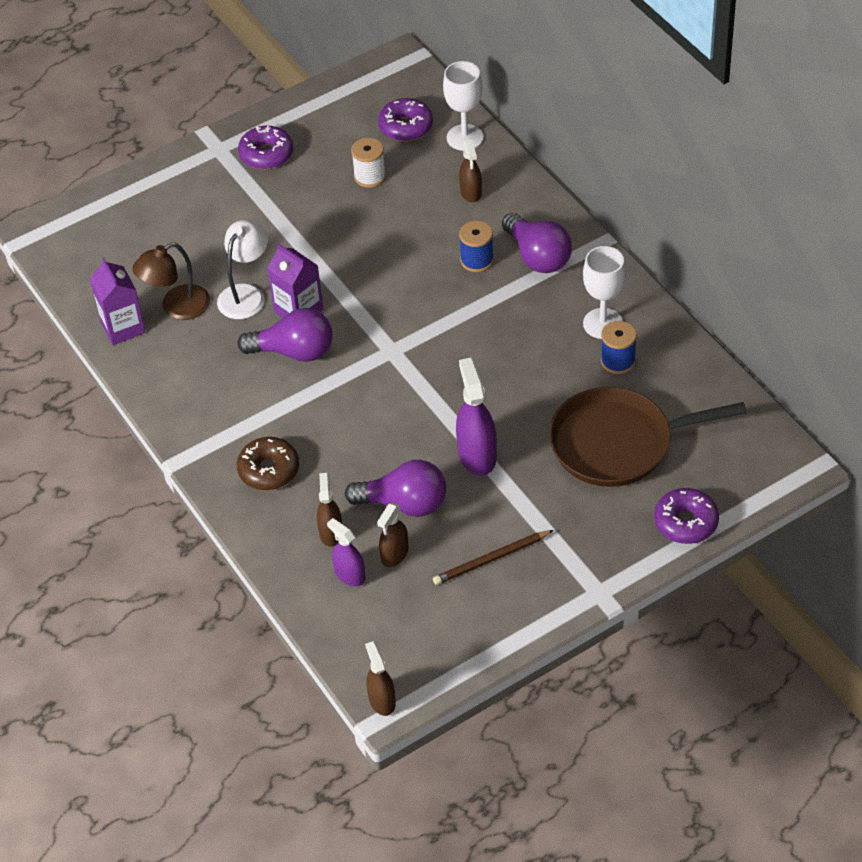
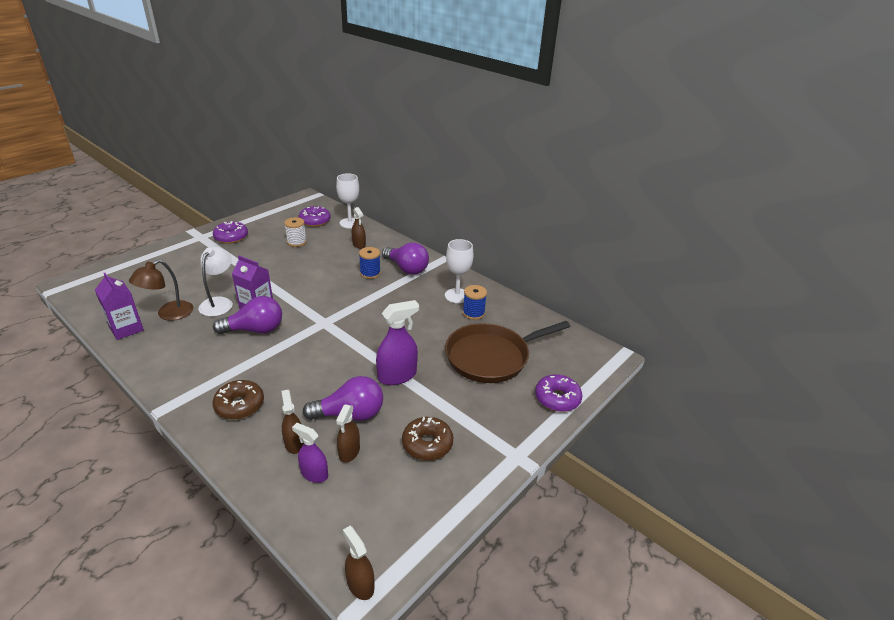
camera: 20 degrees left, 15 degrees down
(477, 455) = (397, 376): purple spray bottle -> purple spray bottle turned 90 degrees clockwise
(492, 559) = (427, 444): brown pencil -> brown donut

